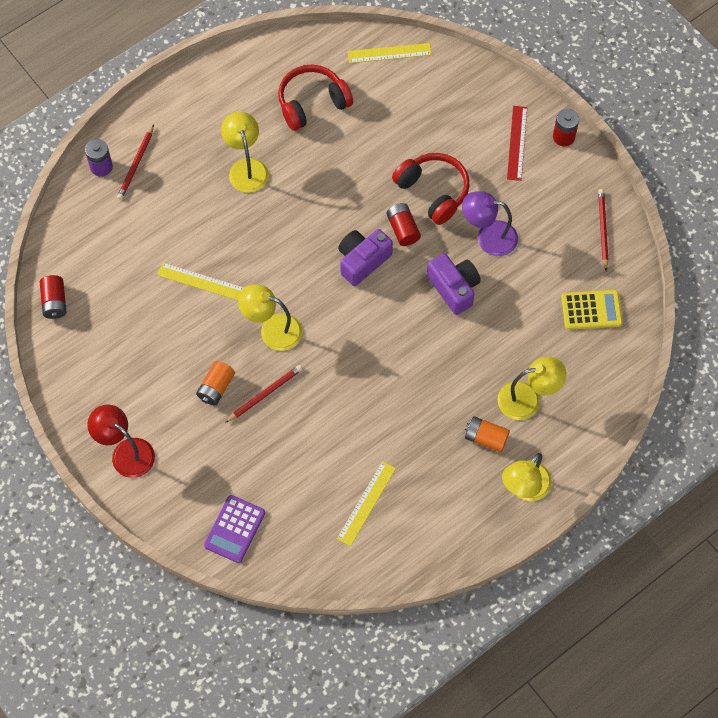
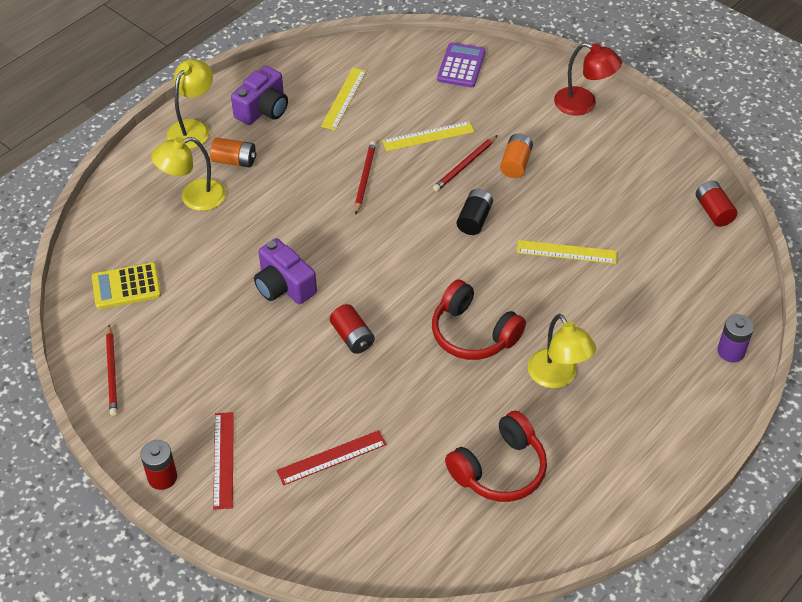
camera: 170 degrees right, 15 degrees down
(136, 164) = (691, 360): red pencil -> red pencil (364, 178)
(272, 329) = (474, 220): yellow lamp -> black battery
(362, 261) = (392, 298): purple camera -> purple camera (263, 109)
(389, 53) = (412, 556): yellow ruler -> yellow ruler (428, 136)
(433, 192) = (323, 384): red headphones -> red headphones (473, 333)
(435, 131) = (331, 457): none -> red ruler
(488, 237) = (250, 344): purple lamp -> none

